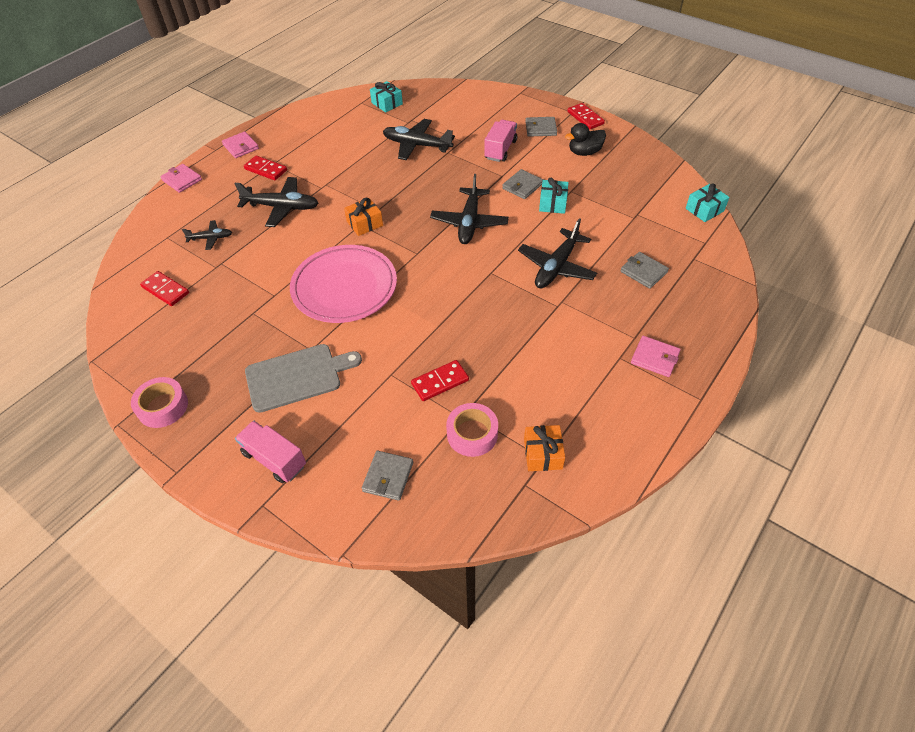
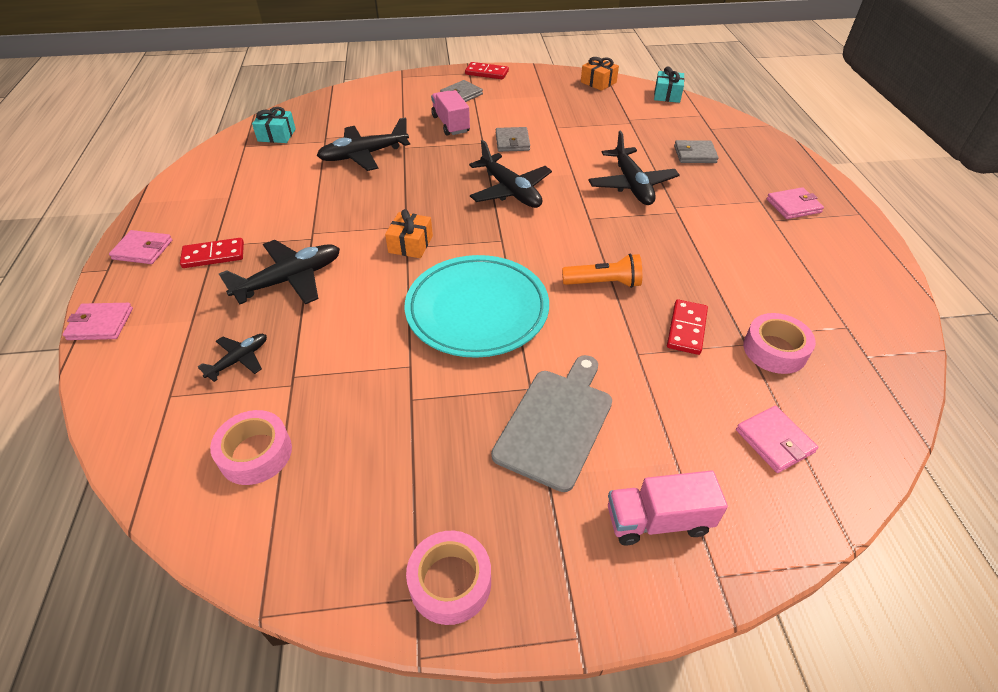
camera: 45 degrees left, 5 degrees down
(165, 290) = (255, 453): red domino -> pink tape
(344, 288) = (477, 310): pink plate -> turquoise plate
(388, 477) = (774, 441): grey wallet -> pink wallet
(435, 320) = (604, 283): none -> orange flashlight
(543, 454) = (841, 324): orange gift -> orange gift (598, 82)
(553, 203) = (556, 142): turquoise gift -> none
(584, 152) = (524, 96): black duck -> none

